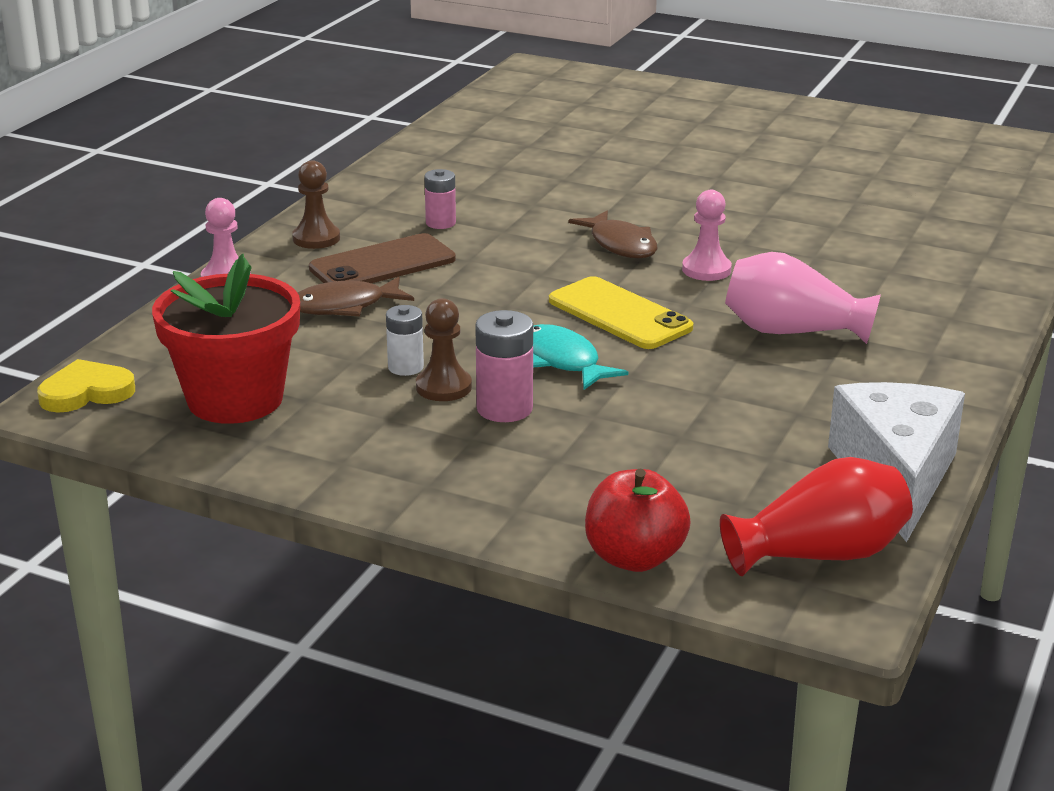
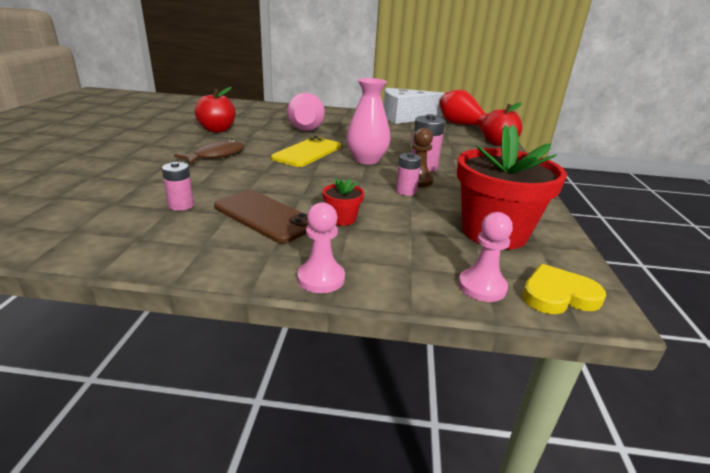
camera: 110 degrees left, 0 degrees up
(86, 392) = (558, 295): yellow heart -> yellow heart turned 120 degrees clockwise
(316, 238) = (218, 251): brown pawn -> none
(345, 306) = (342, 219): brown fish -> red flower pot
(405, 367) = (406, 191): white battery -> pink battery
(563, 361) = (366, 160): turquoise fish -> pink vase
(706, 270) = (246, 139): pink pawn -> pink pawn (482, 287)
(772, 249) = (217, 130): none -> red apple

